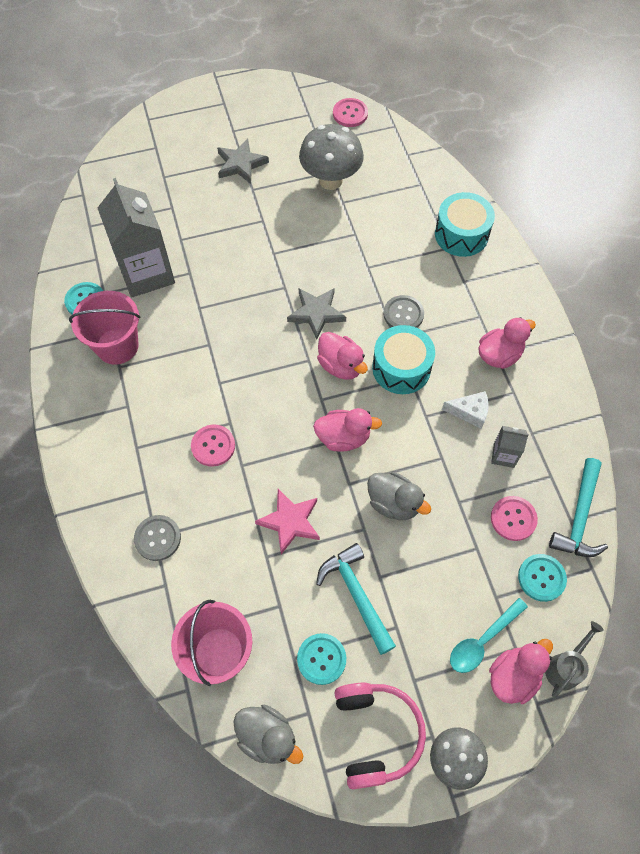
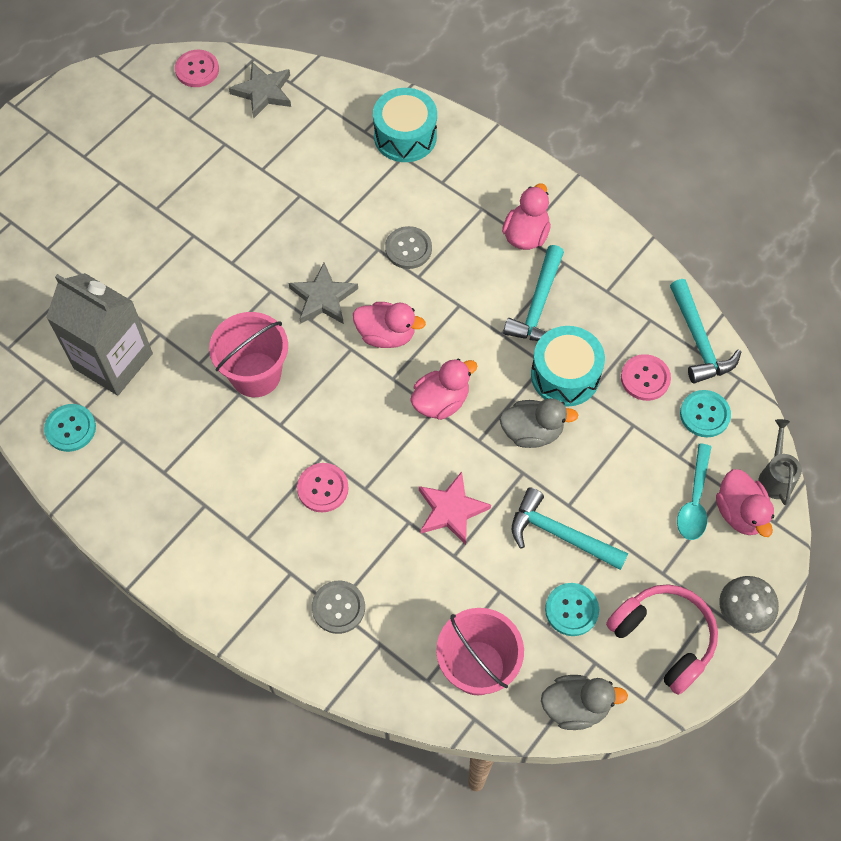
camera: 35 degrees left, 0 degrees up
(117, 346) = (144, 453): pink bucket -> pink bucket (255, 374)
(241, 164) = (122, 188): grey star -> grey star (263, 92)
(330, 180) = (232, 153): grey mushroom -> none
(401, 368) = (445, 302): turquoise drum -> turquoise drum (565, 375)
(470, 412) = (538, 305): white cheese -> turquoise hammer
(503, 455) = (596, 326): grey carton -> none
(513, 676) = (740, 512): pink duck -> pink duck turned 150 degrees clockwise

